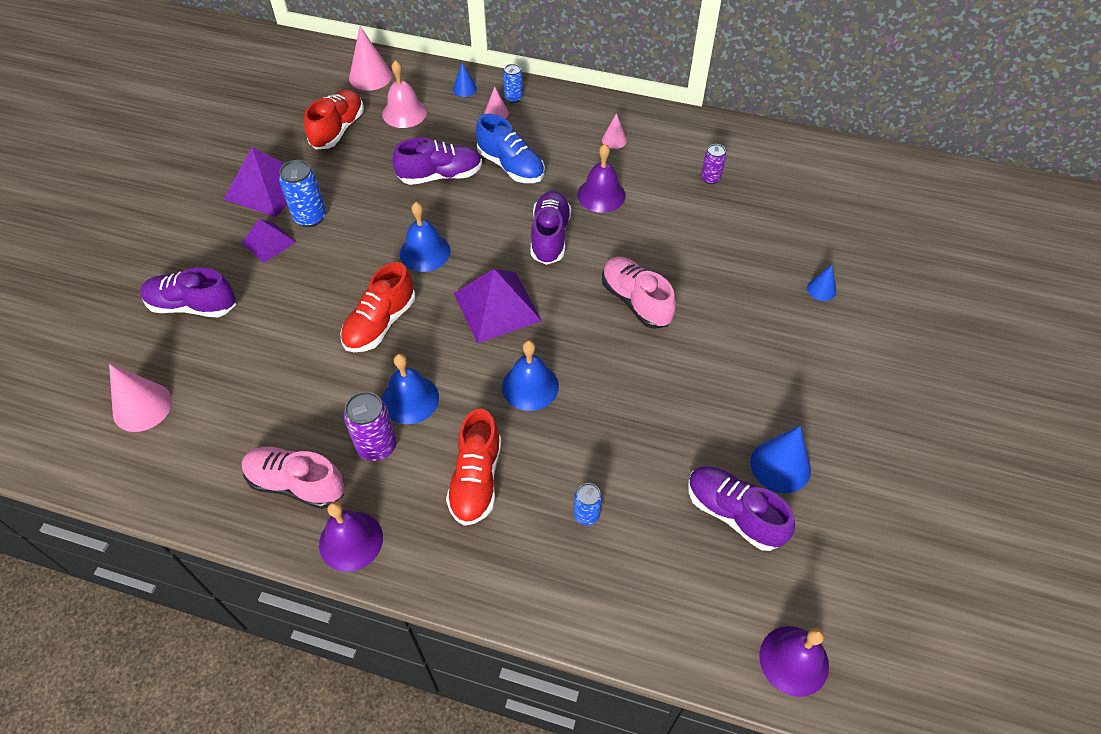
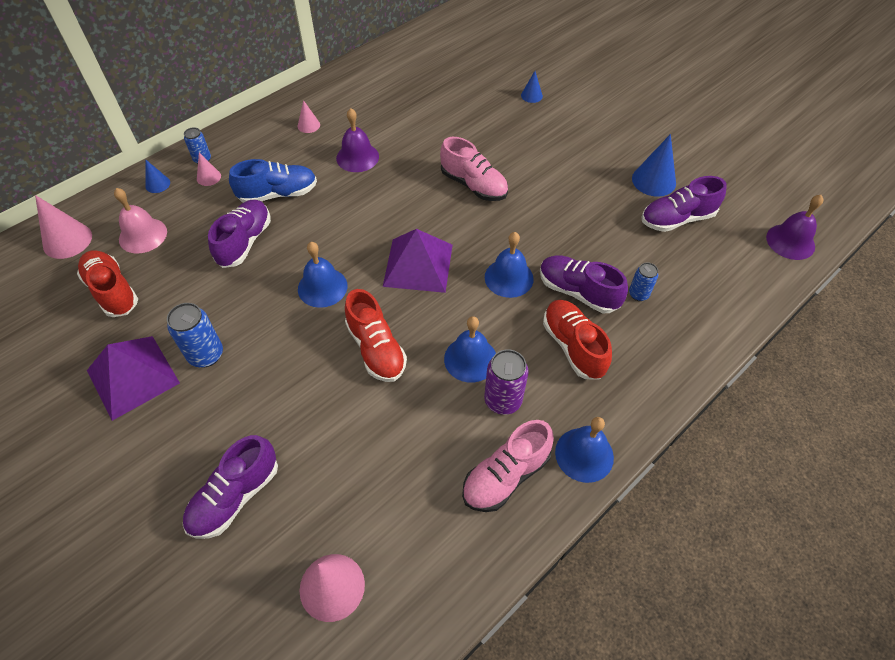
camera: 60 degrees left, 0 degrees up
(268, 242) = (207, 400): purple pyramid -> none
(351, 541) = (584, 454): purple bell -> blue bell
(476, 479) = (573, 346): red shoe -> red shoe turned 150 degrees counterclockwise
(550, 236) = (373, 203): purple shoe -> purple shoe (578, 292)
(636, 301) = (473, 185): pink shoe -> pink shoe turned 135 degrees counterclockwise
(710, 178) = (393, 96): purple can -> none

